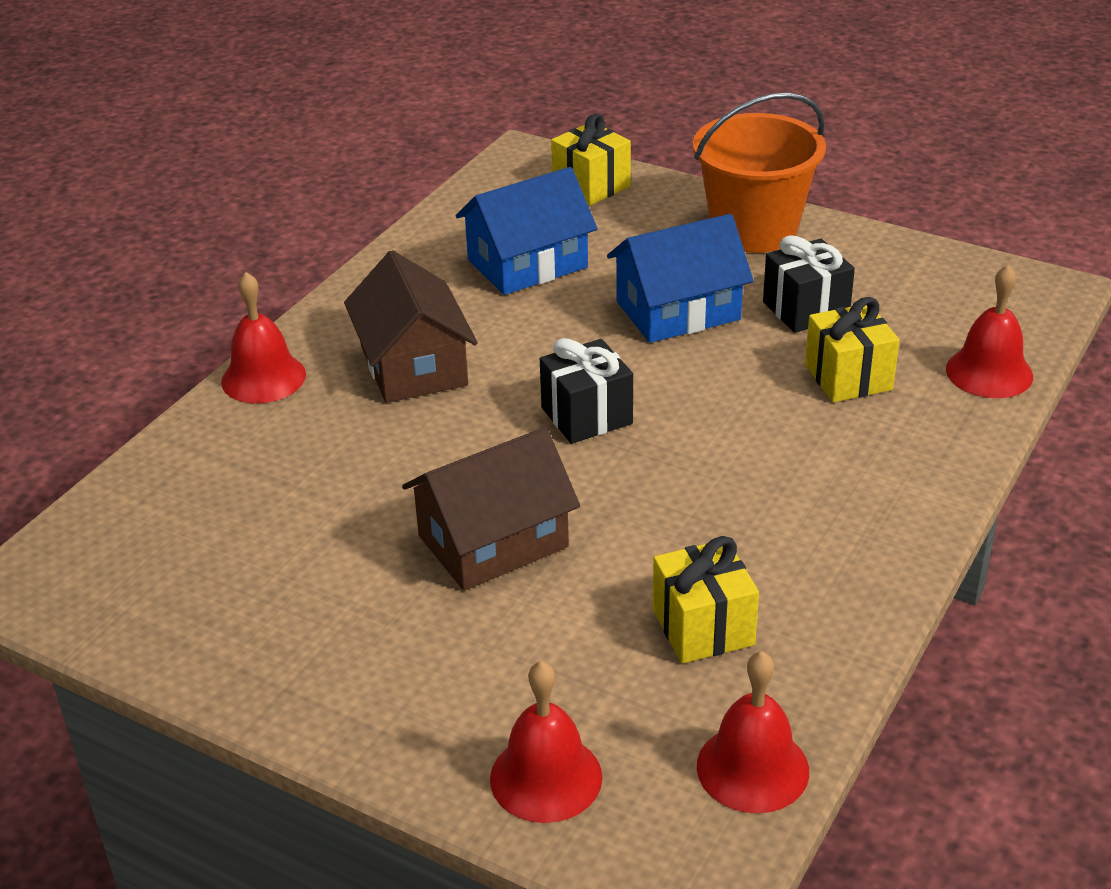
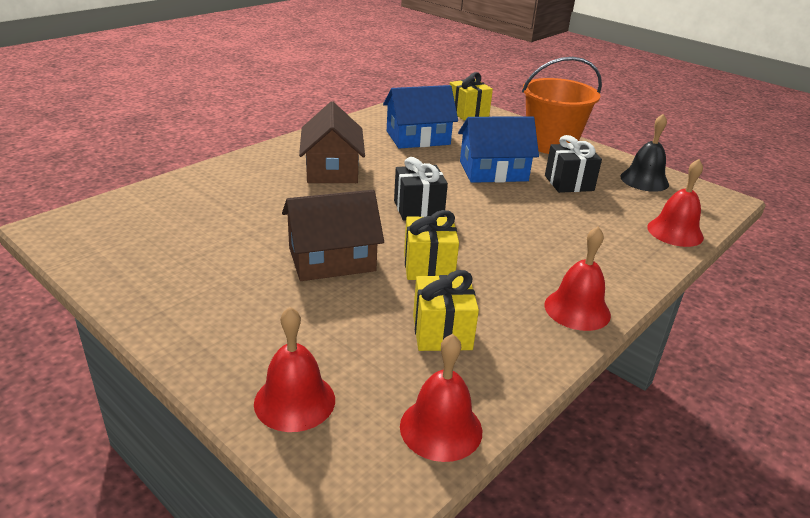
camera: 10 degrees right, 5 degrees down
(263, 378) = (248, 160): red bell -> red bell (577, 309)
(848, 377) = (584, 219): yellow gift -> yellow gift (428, 266)
(922, 277) = (644, 180): none -> black bell

